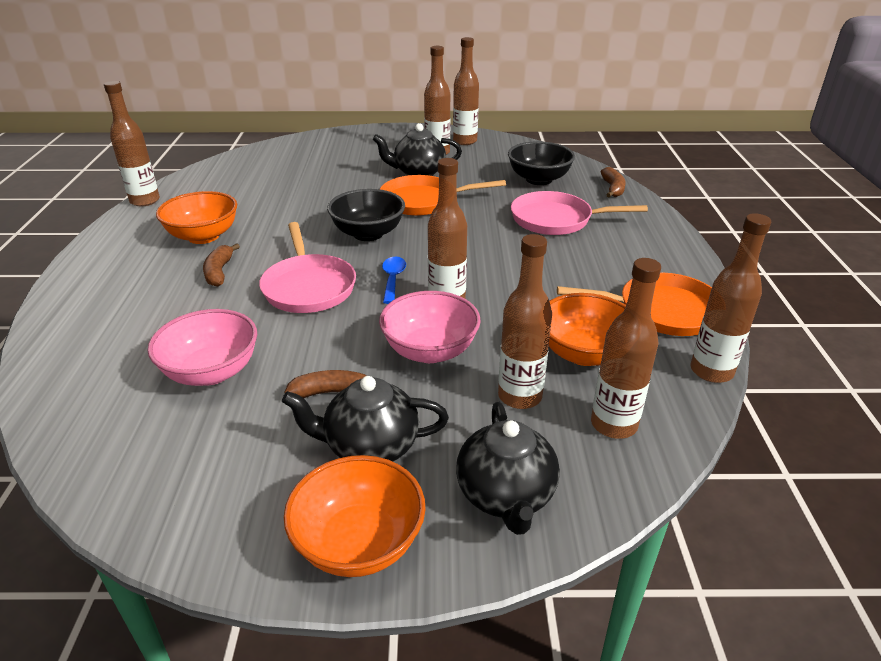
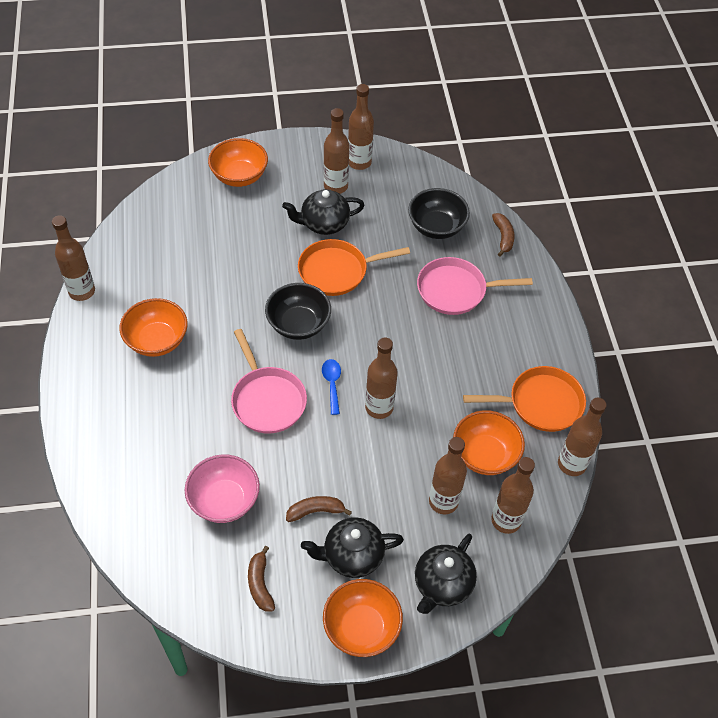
camera: 10 degrees left, 20 degrees up
(219, 272) = (188, 388): brown banana -> brown banana (260, 584)
(343, 144) = (239, 176): none -> orange bowl
(430, 351) = (375, 463): pink bowl -> none
(505, 495) = (442, 584): black teapot -> black teapot turned 45 degrees clockwise

